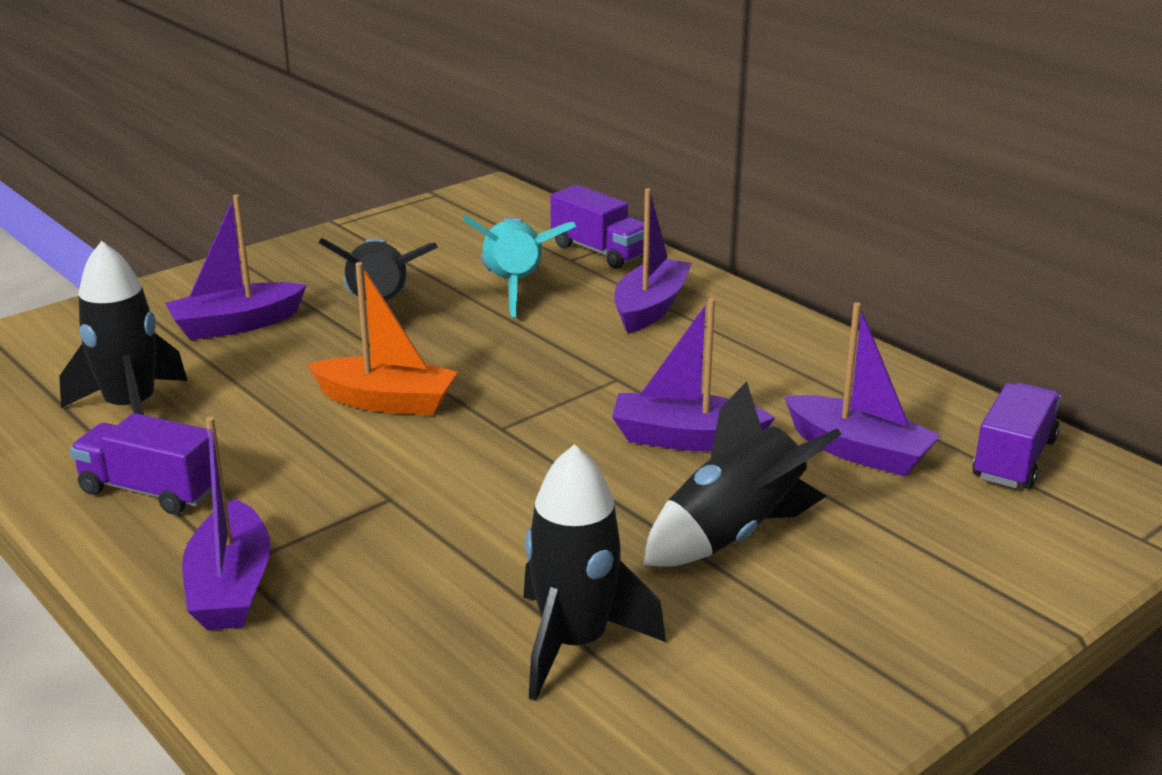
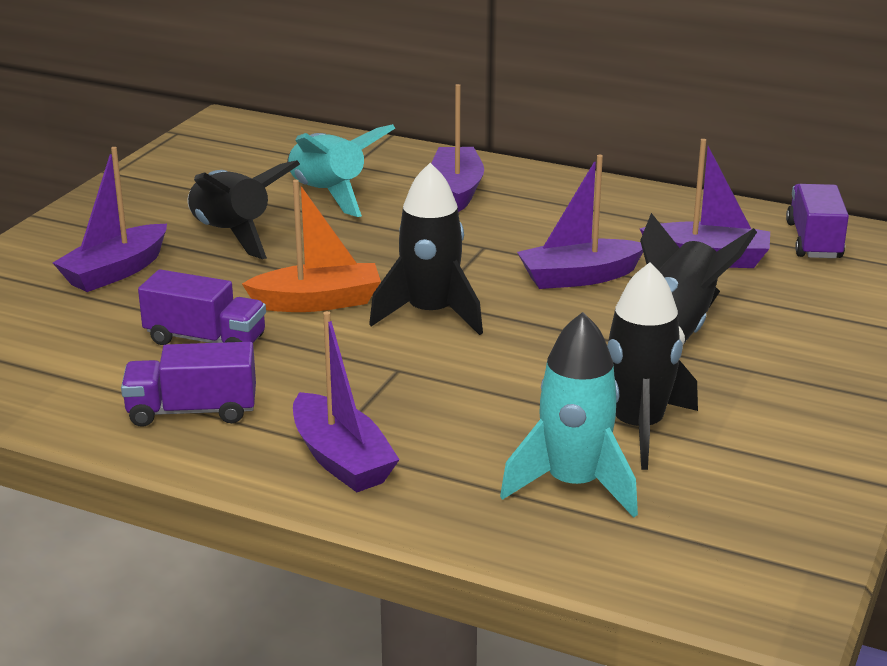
camera: 25 degrees left, 0 degrees up
(131, 408) = (98, 356): black rocket -> black rocket (430, 314)
(435, 693) = (573, 484): none -> turquoise rocket
(599, 251) = (370, 154): purple truck -> purple truck (205, 340)

